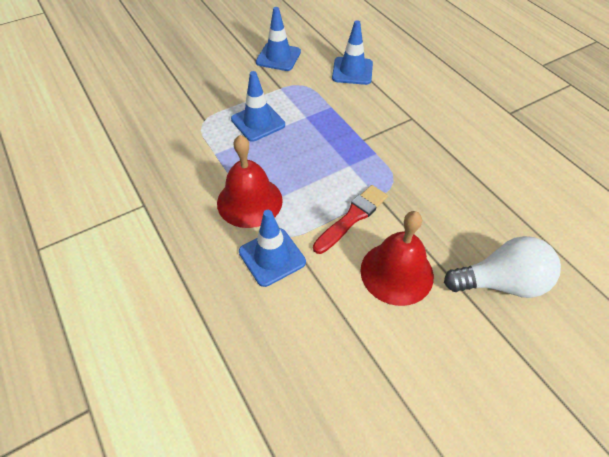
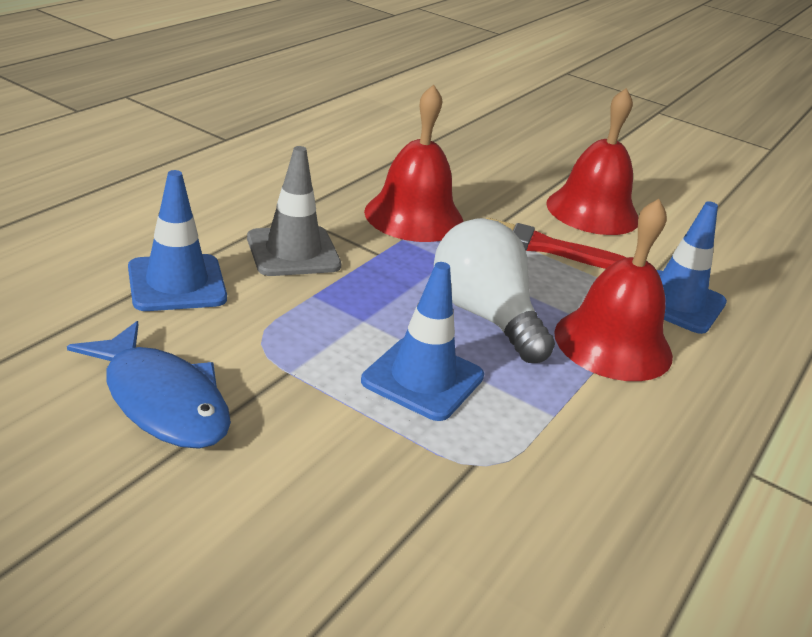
camera: 120 degrees left, 20 degrees down
(278, 57) = (162, 401): blue traffic cone -> blue fish
(371, 109) = (293, 252): none -> grey traffic cone
(401, 167) = (414, 216): none -> red bell
(501, 283) = (536, 154): white light bulb -> white light bulb (485, 316)

